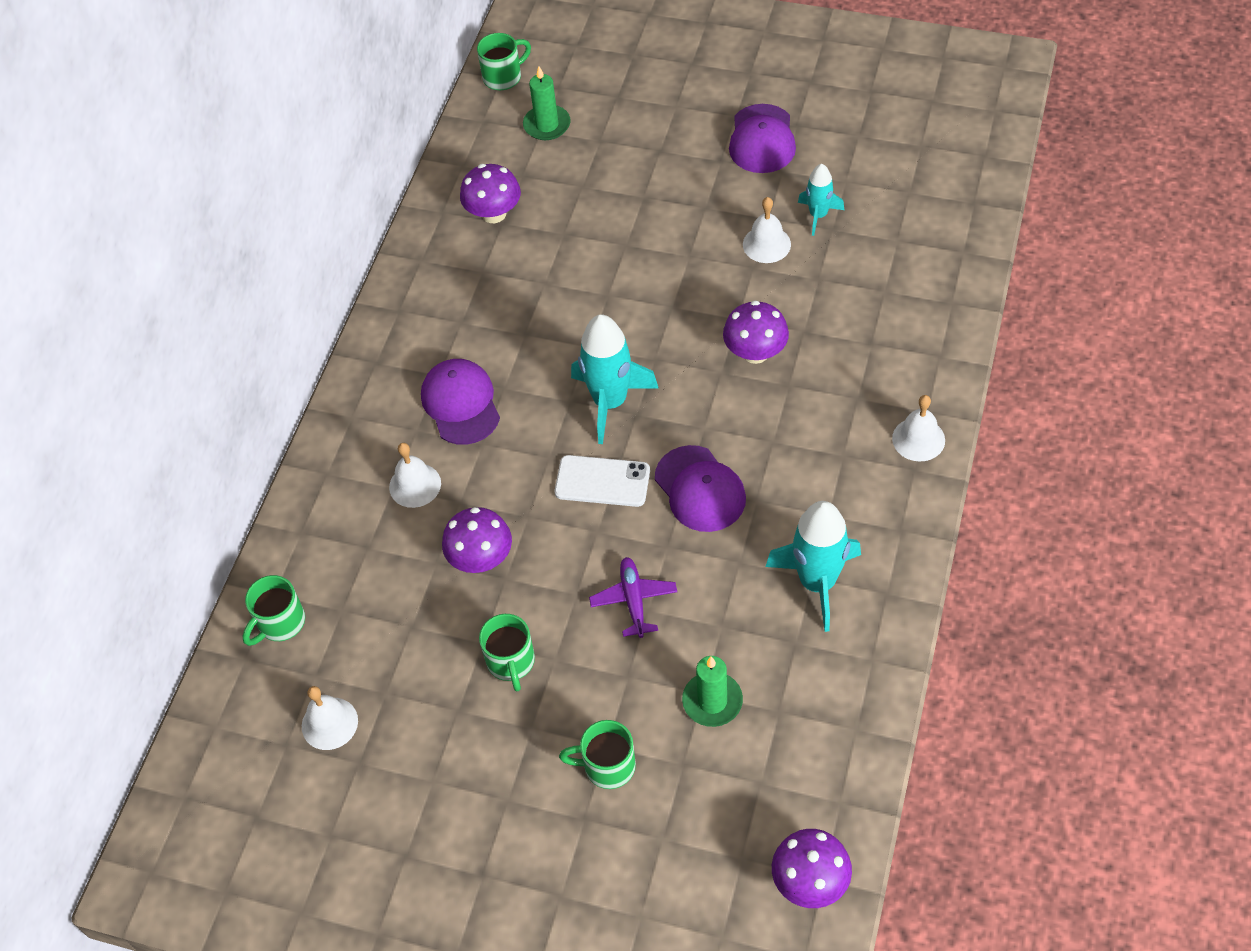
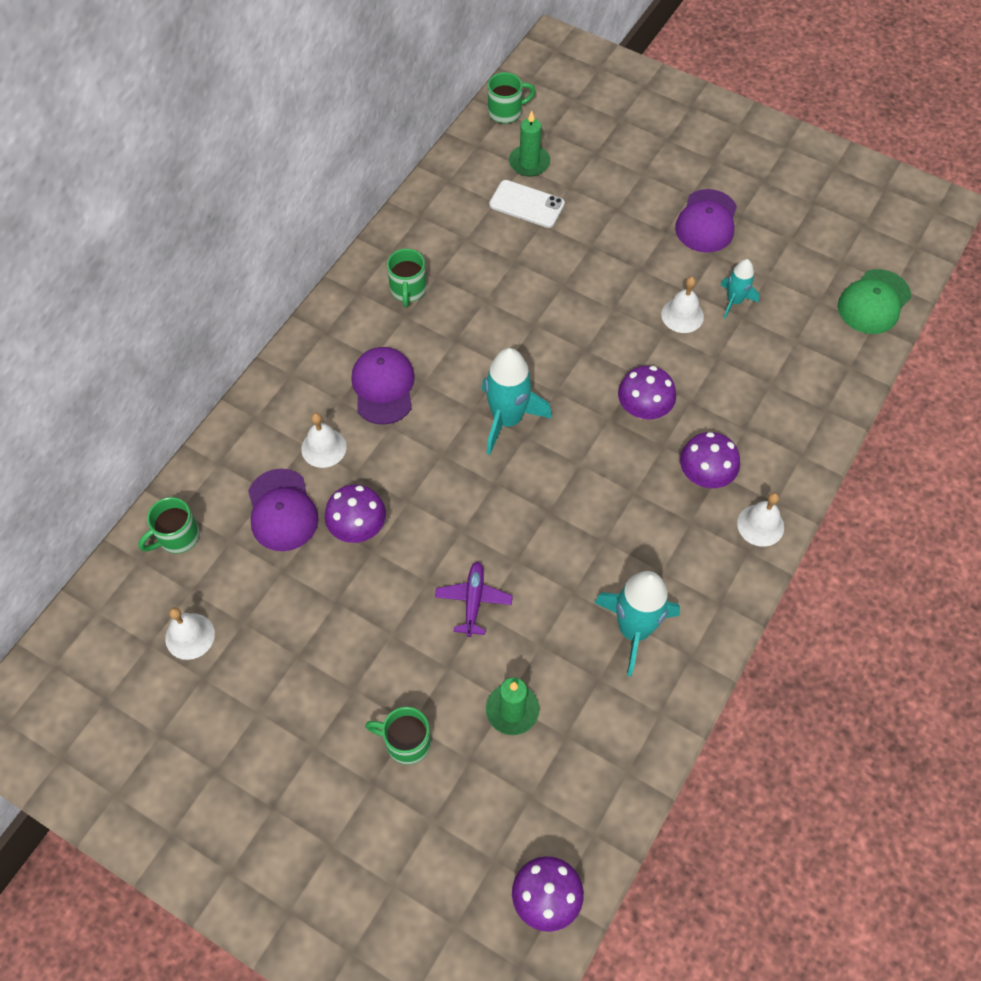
camera: 10 degrees right, 5 degrees up
(494, 213) = (461, 228): purple mushroom -> purple mushroom (705, 475)
(511, 662) = (354, 626): green mug -> green mug (408, 290)
(602, 481) = (479, 488): white phone -> white phone (526, 204)
(700, 489) = (559, 518): purple cap -> purple cap (282, 510)
(967, 178) = (873, 302): none -> green cap

